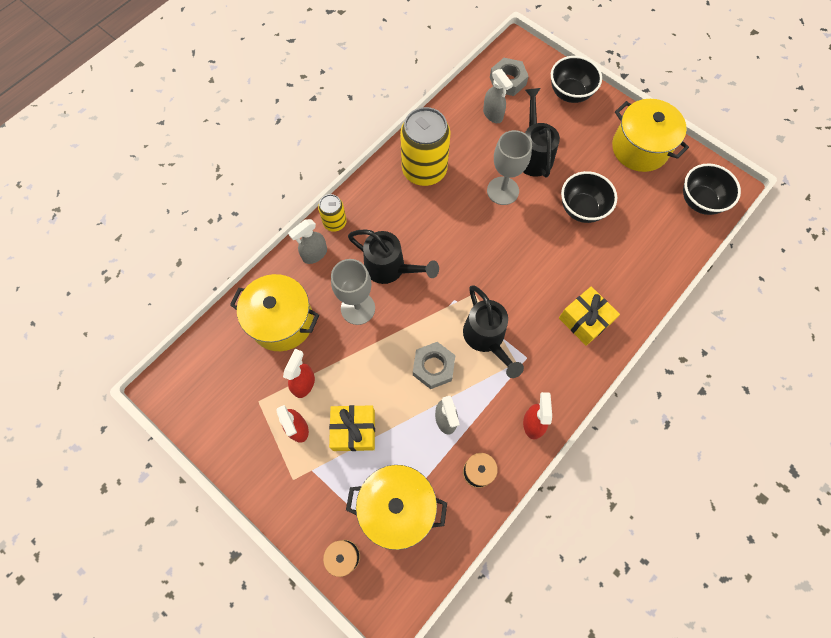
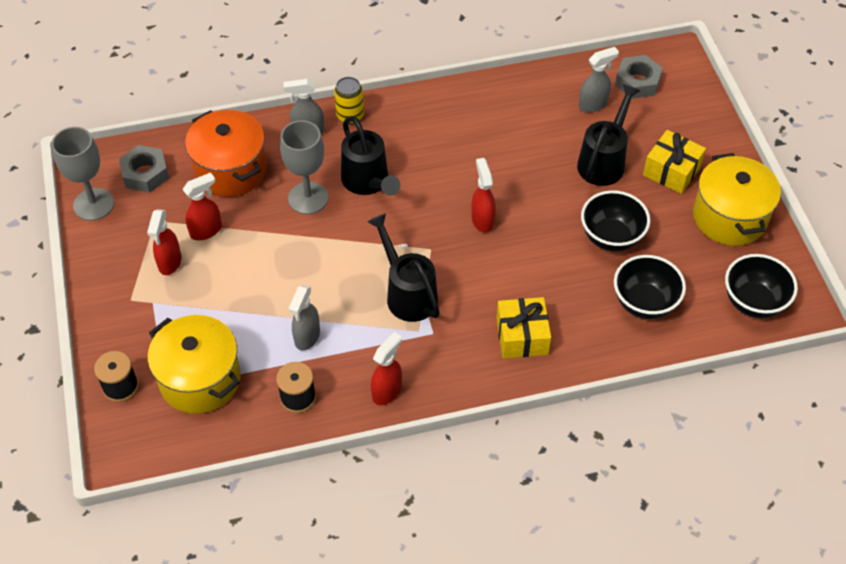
camera: 35 degrees right, 15 degrees down
(282, 321) = (230, 170): yellow pot -> orange pot
(354, 430) = (216, 294): yellow gift -> yellow gift (671, 171)
(424, 170) = (477, 117): yellow can -> none
(433, 367) = (335, 287): grey nut -> grey nut (145, 174)
(486, 338) = (407, 293): black watering can -> black watering can turned 135 degrees clockwise
(490, 248) = (482, 220): none -> red spray bottle
(493, 115) = (593, 104): grey spray bottle -> grey spray bottle turned 120 degrees counterclockwise
(502, 191) = (541, 177): grey goblet -> grey goblet (94, 204)
(570, 93) = (696, 127): black bowl -> black bowl (644, 303)

